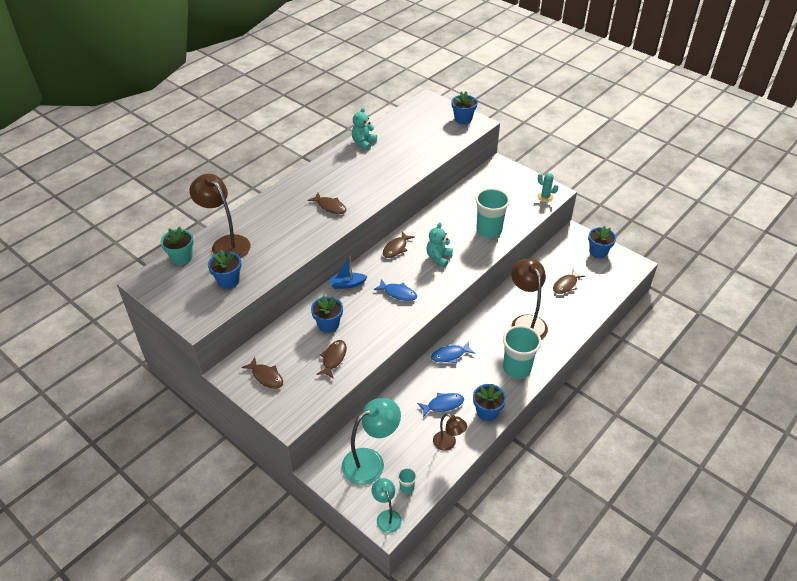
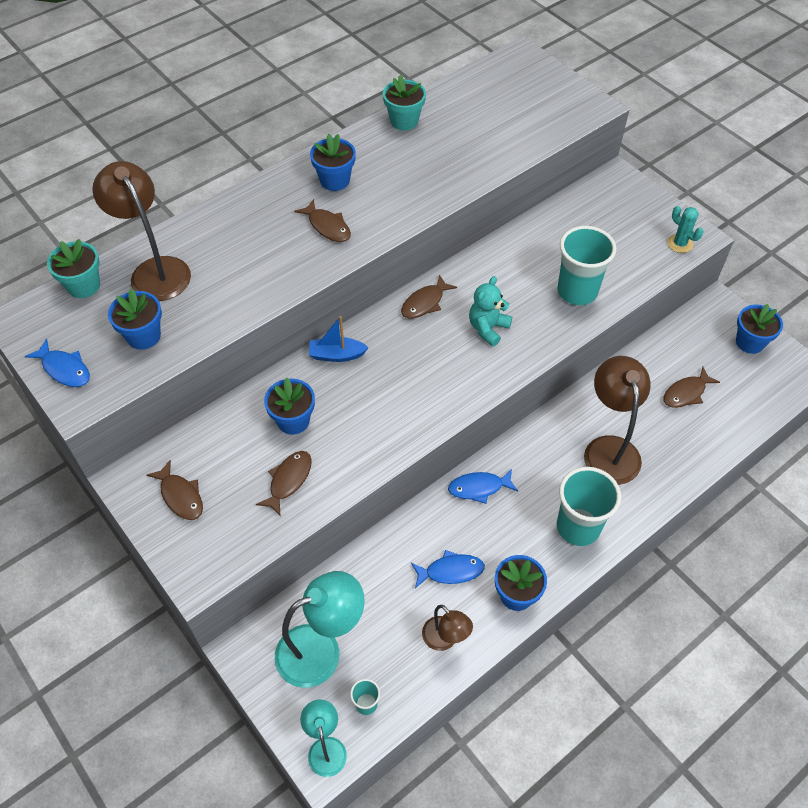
camera: 10 degrees right, 10 degrees up
(363, 143) = (404, 121): turquoise teddy bear -> turquoise flower pot
(398, 293) = (412, 382): blue fish -> blue fish (64, 369)
(463, 119) = (570, 96): blue flower pot -> blue flower pot (335, 180)

